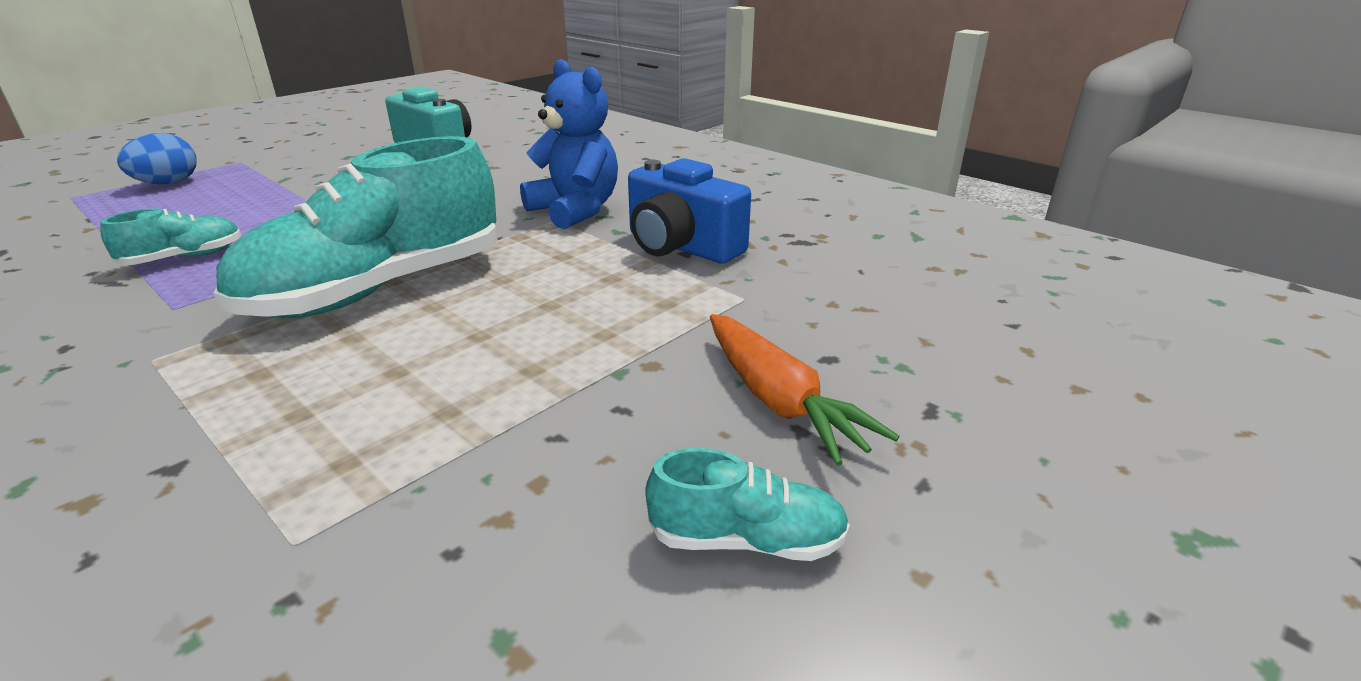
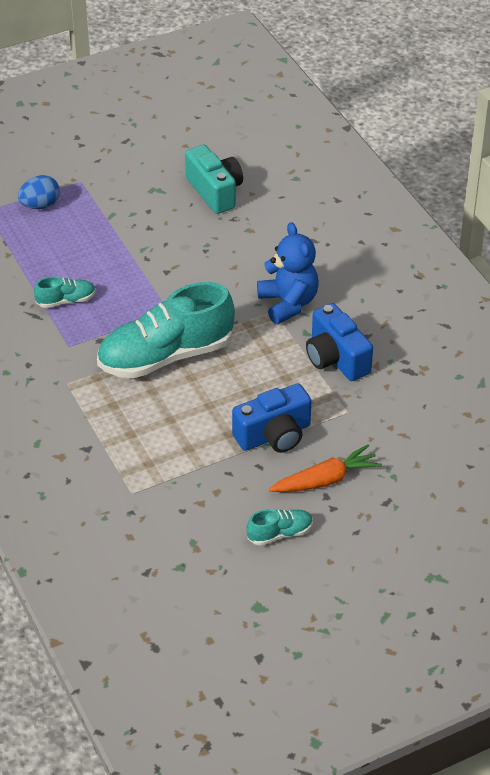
camera: 20 degrees right, 15 degrees up
(629, 353) = (274, 435): none -> blue camera
(746, 540) = (280, 533): turquoise shoe -> turquoise shoe turned 45 degrees counterclockwise
(779, 401) = (326, 480): orange carrot -> orange carrot turned 105 degrees counterclockwise

